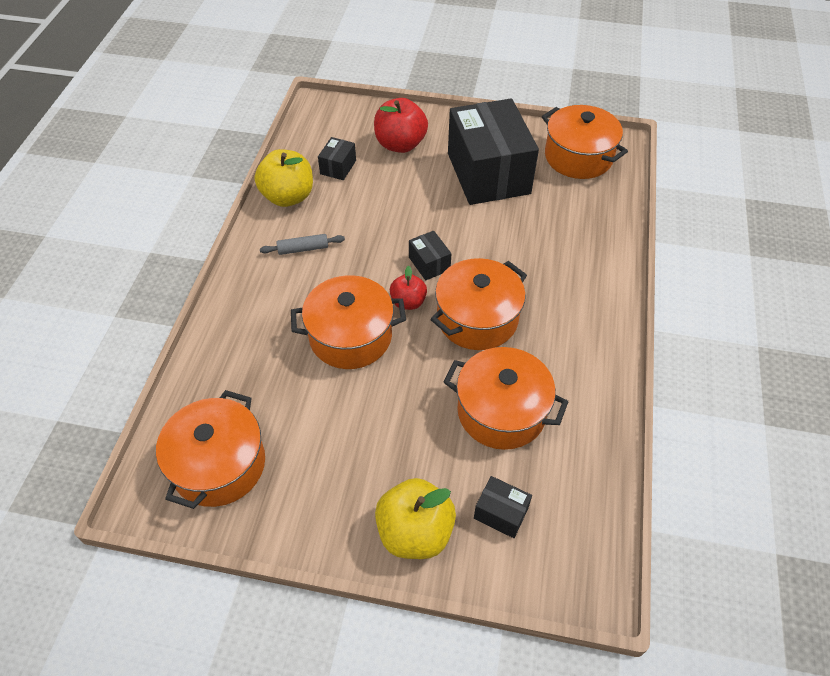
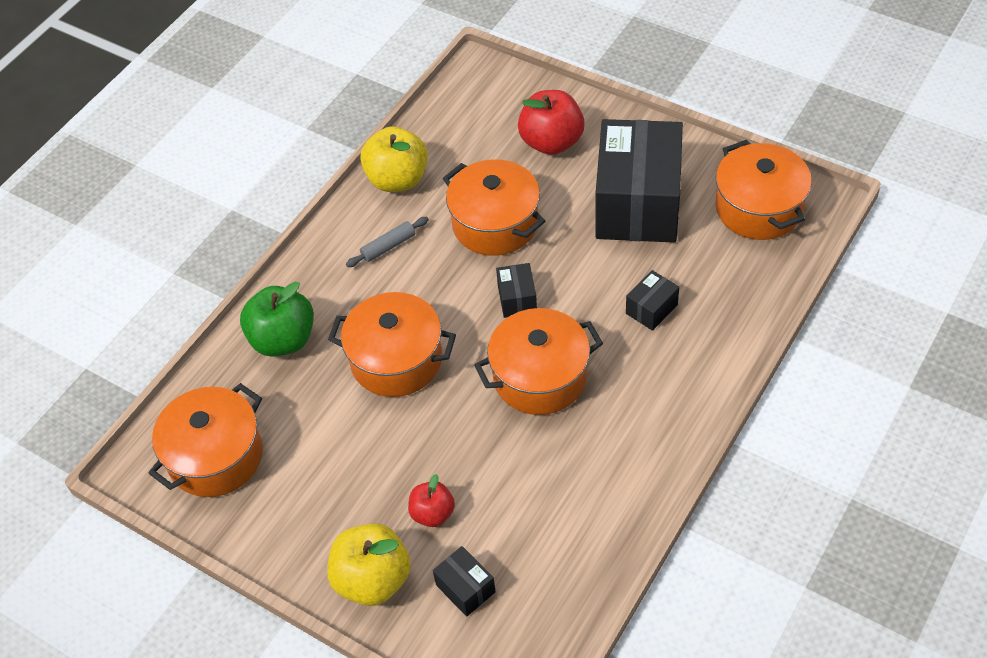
camera: 25 degrees right, 0 degrees up
(242, 346) = (283, 339): none -> green apple
(303, 249) = (388, 246): grey rolling pin -> grey rolling pin turned 45 degrees counterclockwise
(338, 167) = (467, 155): black box -> black box (651, 309)
(408, 302) = (474, 338): red apple -> red apple (432, 513)
(501, 411) = (516, 486): orange pot -> orange pot (495, 224)

